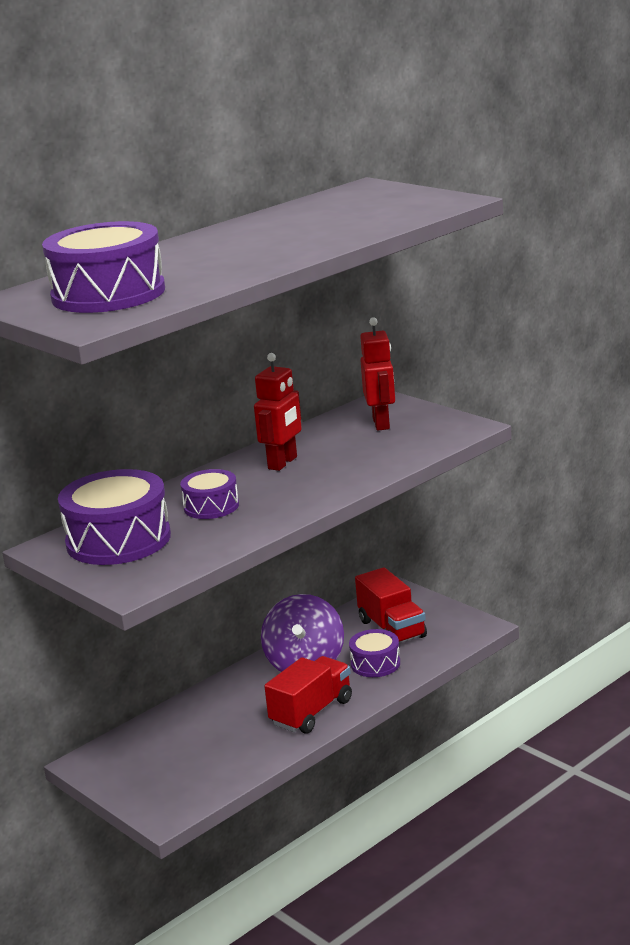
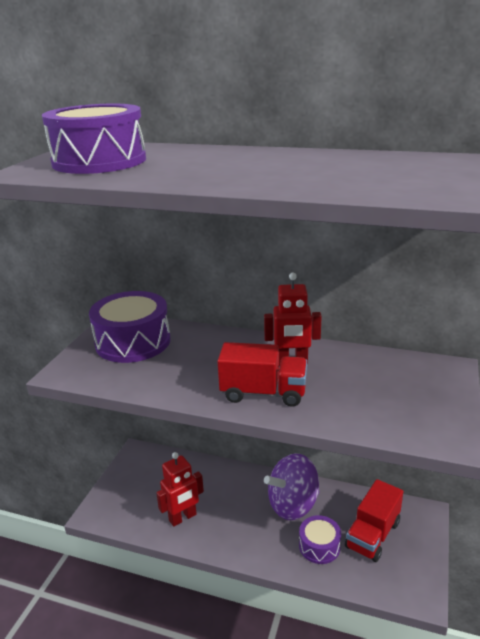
camera: 60 degrees right, 5 degrees up
(211, 506) = (200, 358): purple drum -> none
(311, 712) = (237, 536): red truck -> red truck (263, 393)
(381, 423) = (405, 384): red robot -> red robot (183, 518)

